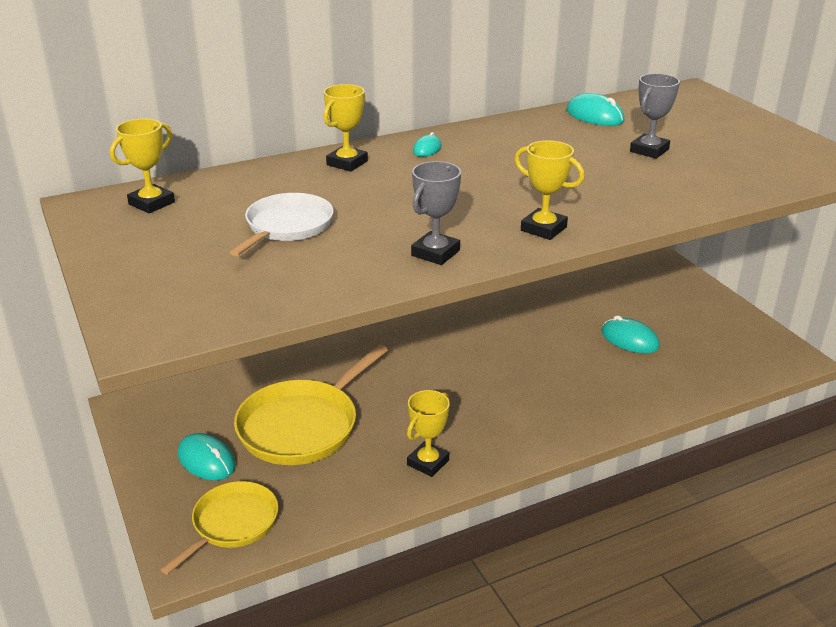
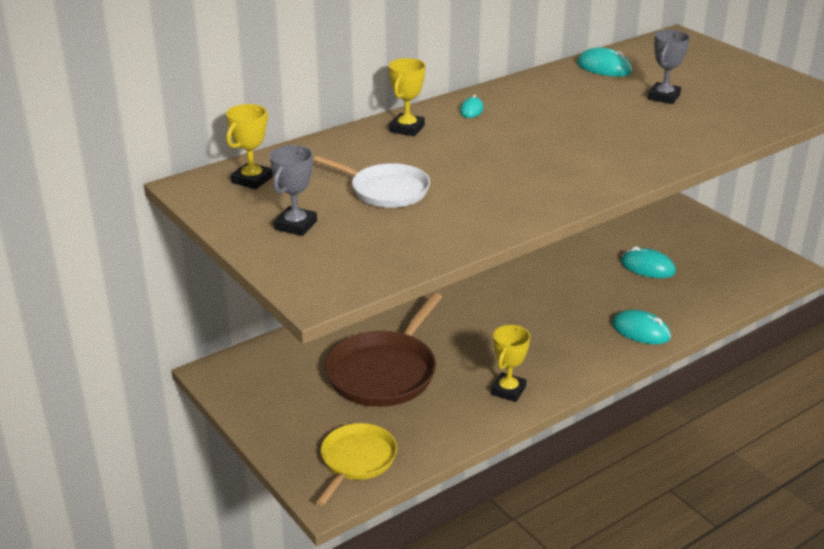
camera: 10 degrees left, 0 degrees up
(206, 460) = (310, 411): turquoise mouse -> turquoise mouse (641, 331)
(287, 226) = (386, 190): white pan -> white pan turned 105 degrees clockwise
(302, 426) = (384, 372): yellow pan -> brown pan
(435, 253) = (525, 202): grey trophy -> grey trophy (295, 225)
(543, 229) = (605, 174): yellow trophy -> none

